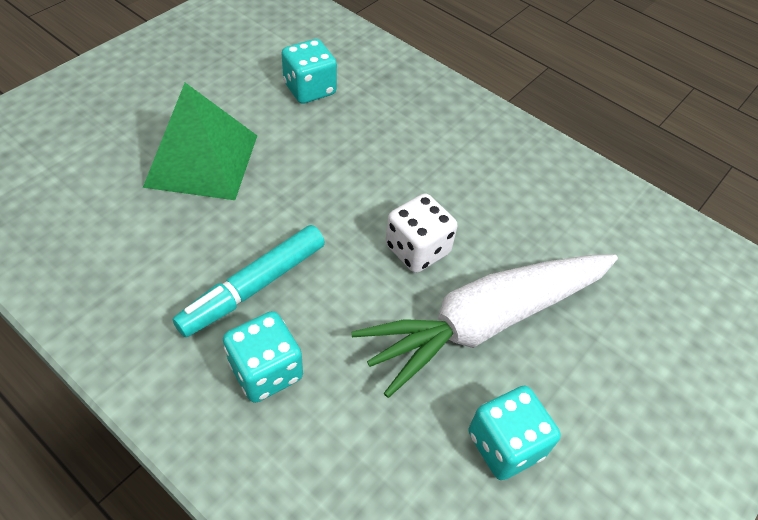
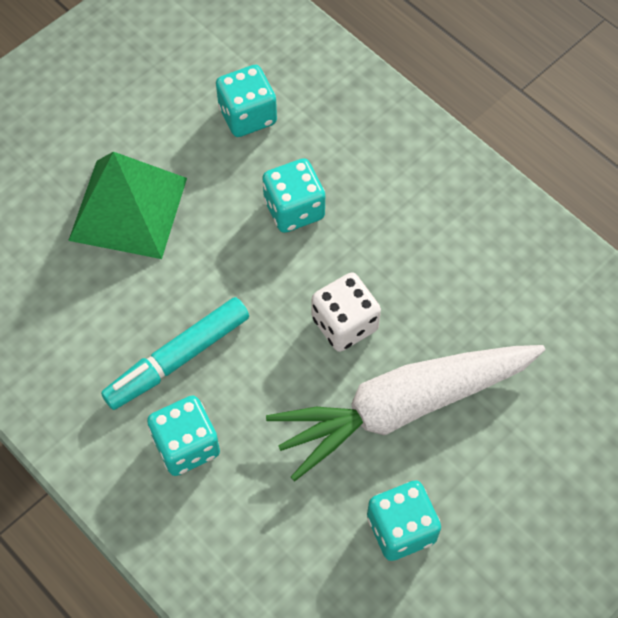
camera: 10 degrees right, 10 degrees up
(358, 157) = (294, 209): none -> turquoise dice

